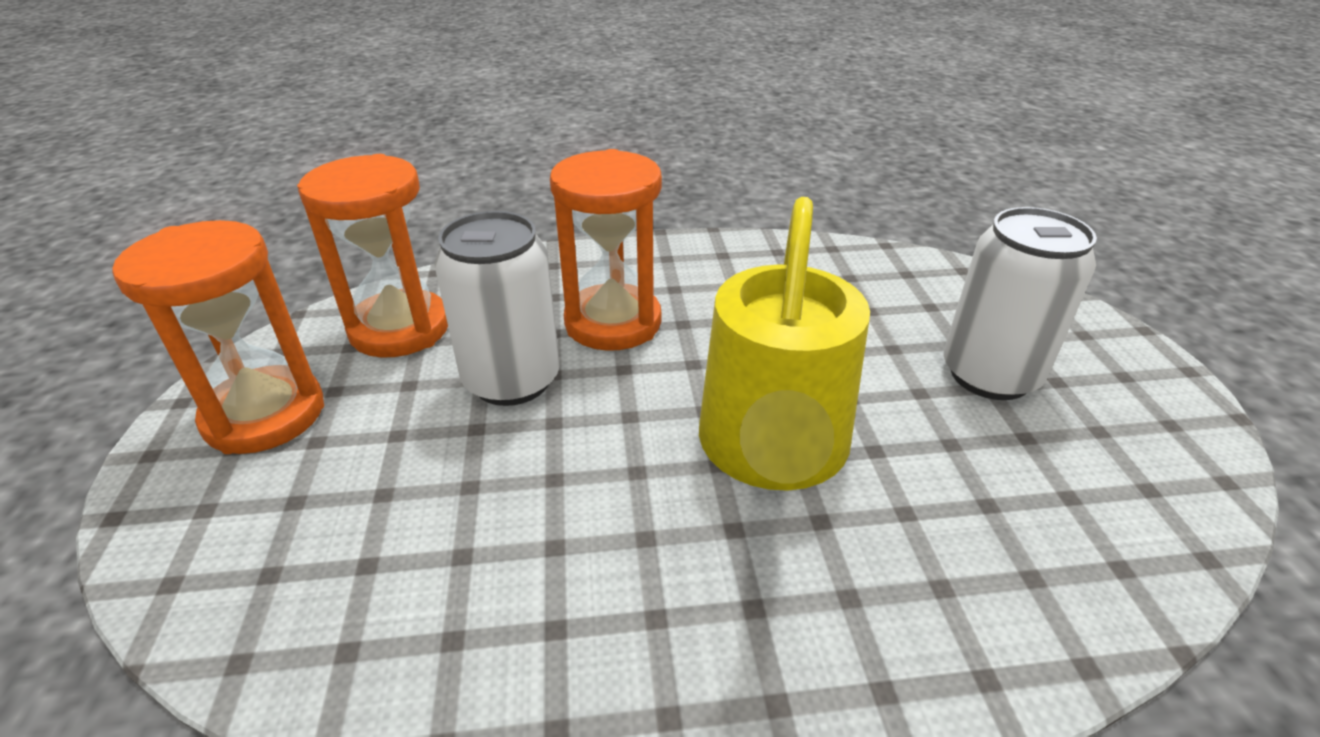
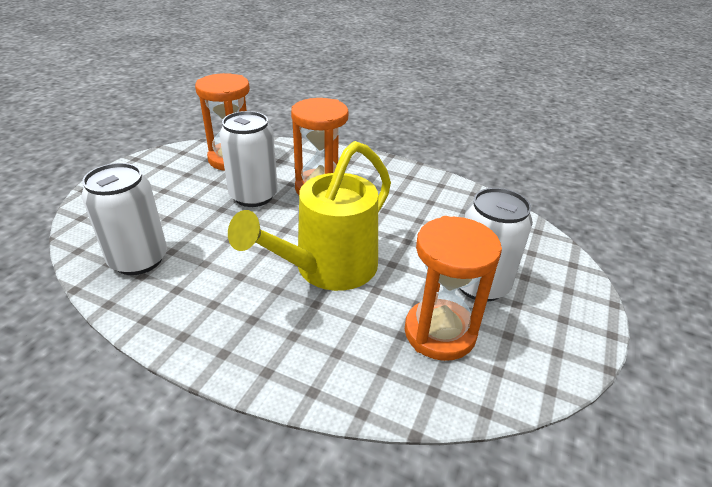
camera: 30 degrees right, 0 degrees up
(265, 415) = (156, 174): orange hourglass -> orange hourglass (440, 332)
(410, 609) = (138, 260): none -> white can

